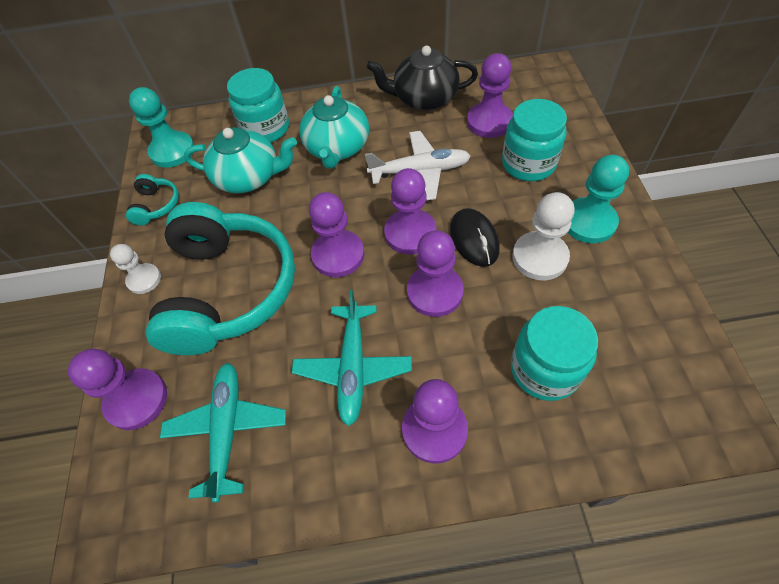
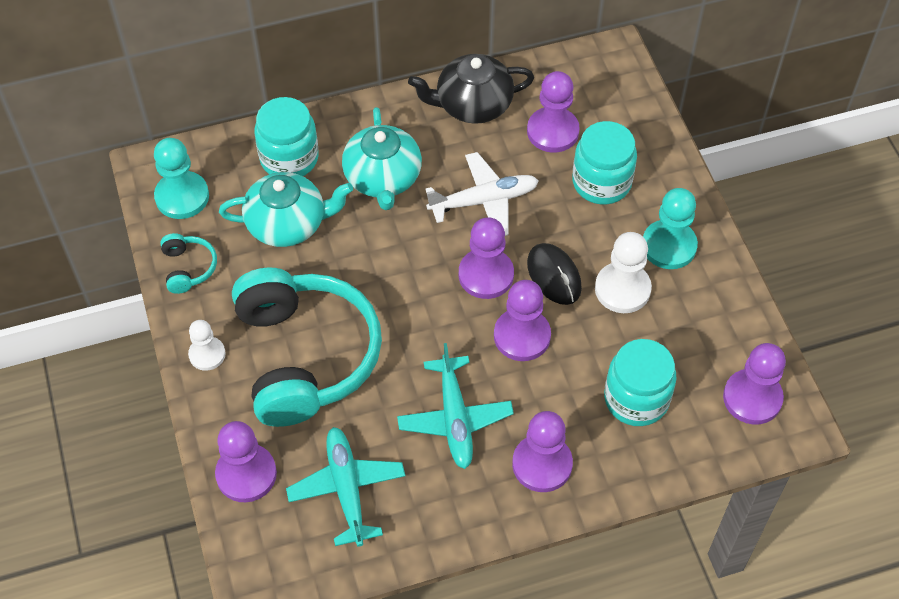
camera: 15 degrees left, 0 degrees up
(338, 255) = (413, 306): purple pawn -> purple pawn (752, 398)

